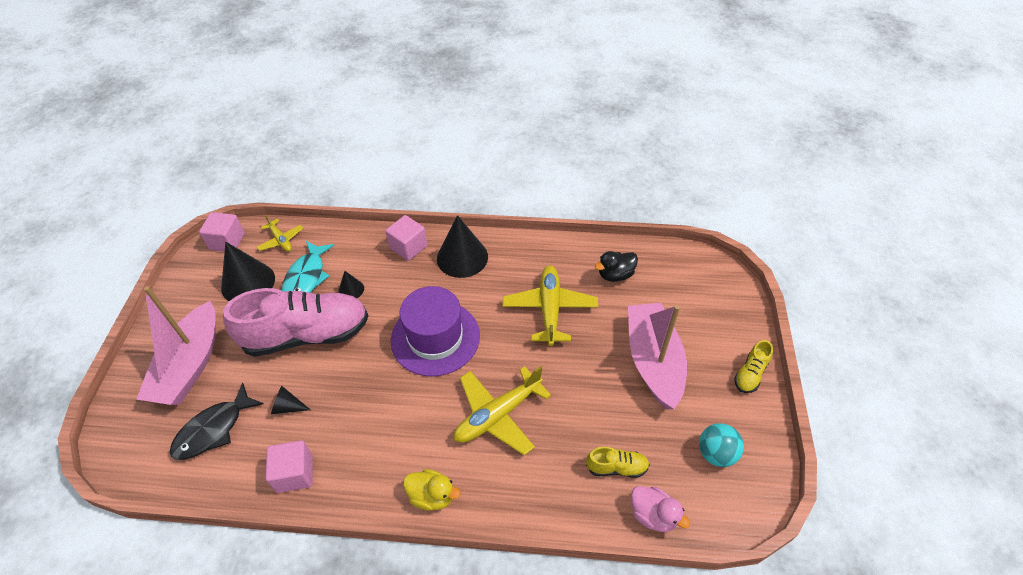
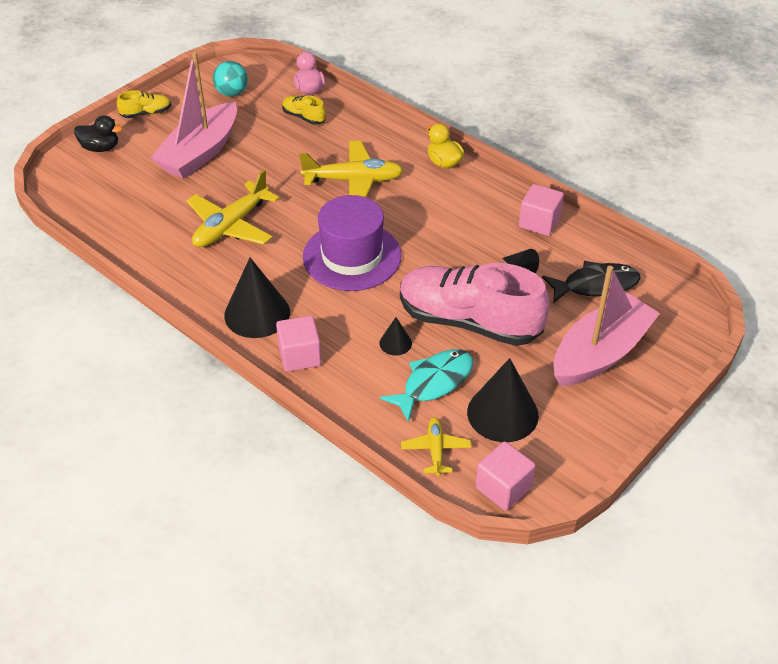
camera: 145 degrees left, 5 degrees down
(615, 275) = (142, 221): black duck -> black duck (100, 148)

